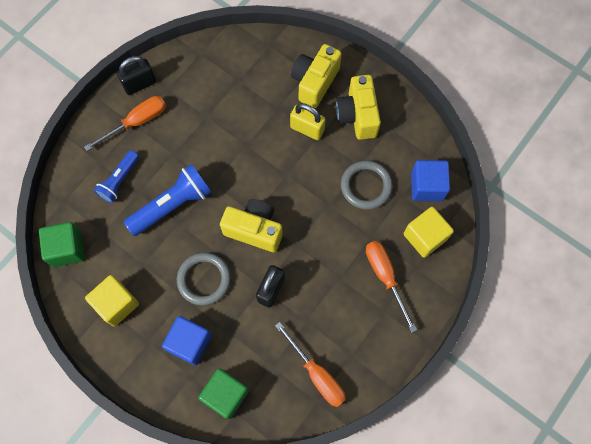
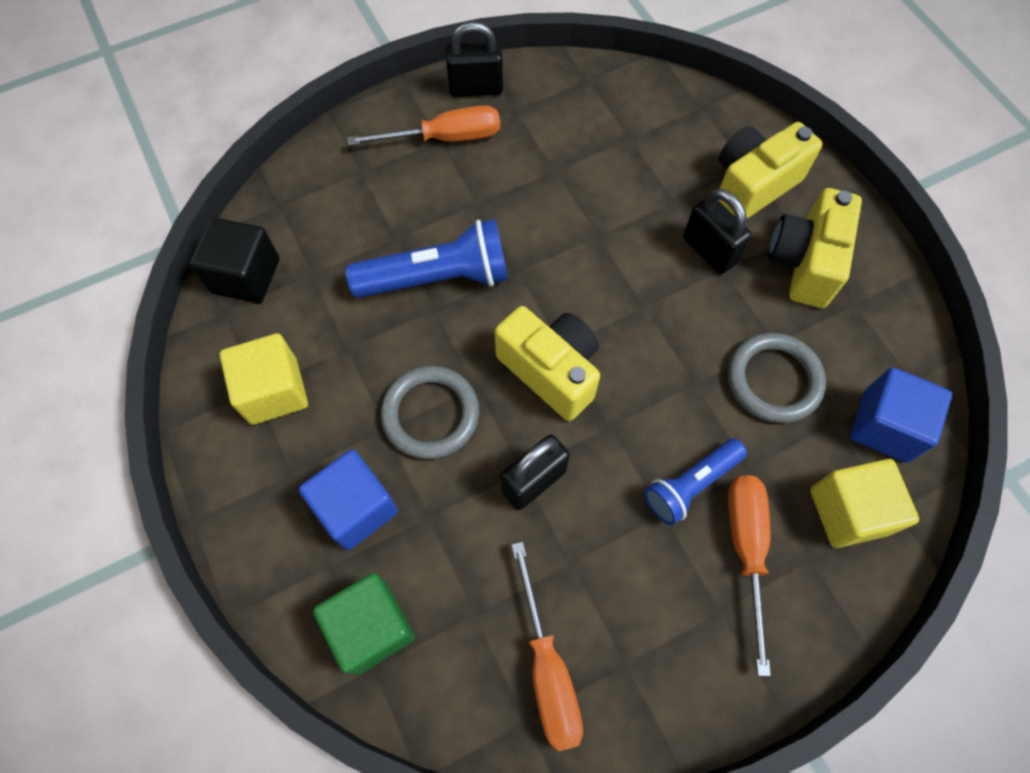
camera: 25 degrees right, 5 degrees down
(67, 249) = (245, 276): green cube -> black cube
(119, 181) = (376, 210): blue flashlight -> blue flashlight (690, 485)
(307, 129) = (709, 250): yellow padlock -> black padlock

